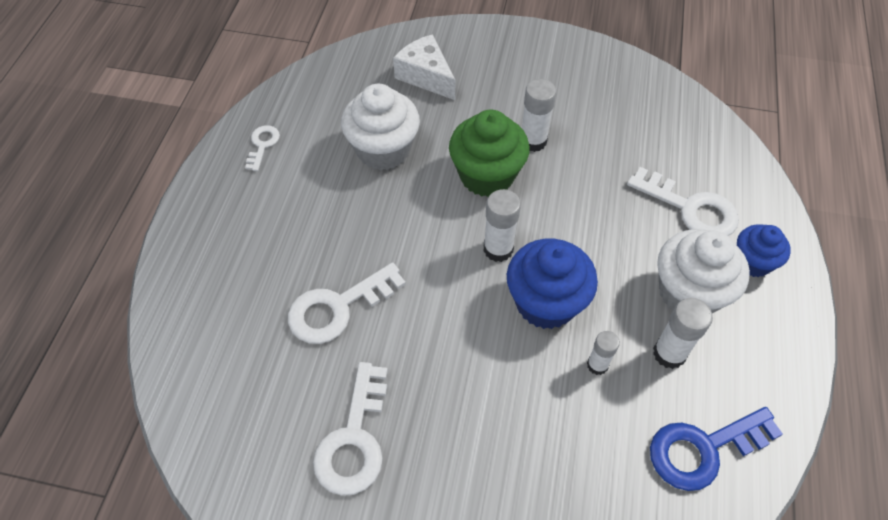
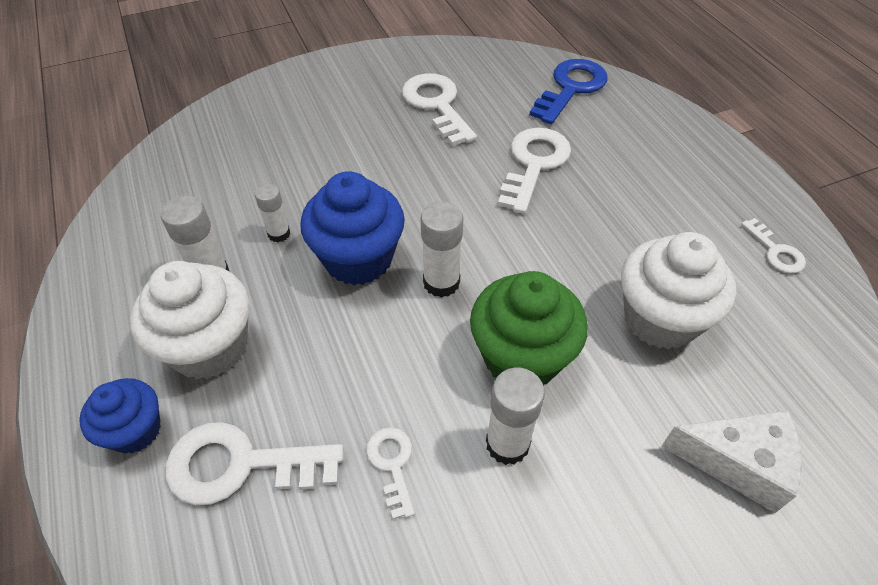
camera: 145 degrees right, 5 degrees down
(603, 164) = (392, 464): none -> white key
(703, 449) = (156, 219): blue key -> blue key (571, 88)

